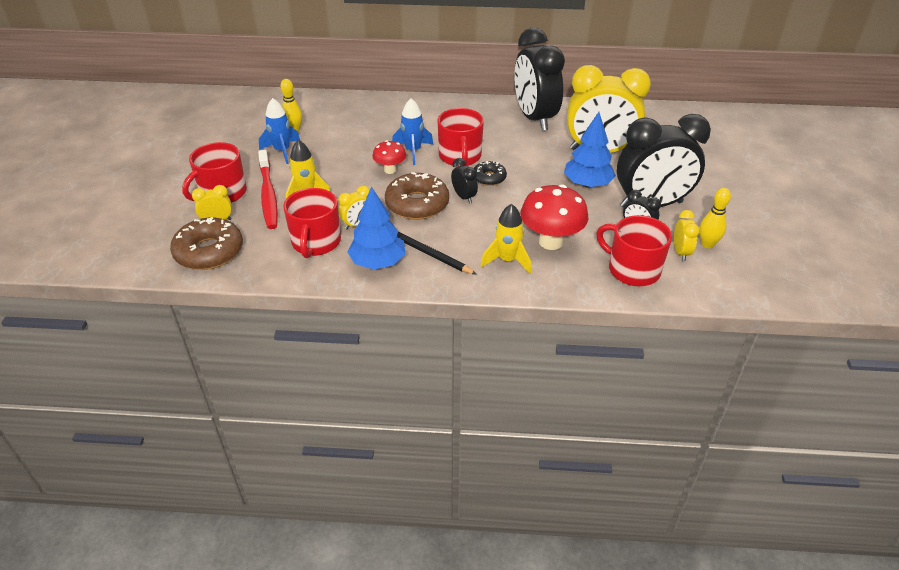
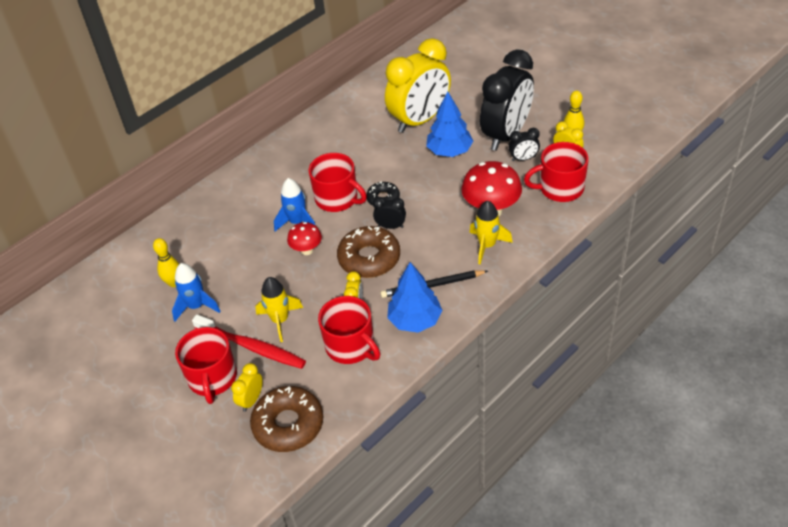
camera: 45 degrees left, 5 degrees up
(534, 118) = (338, 127): black clock -> none

